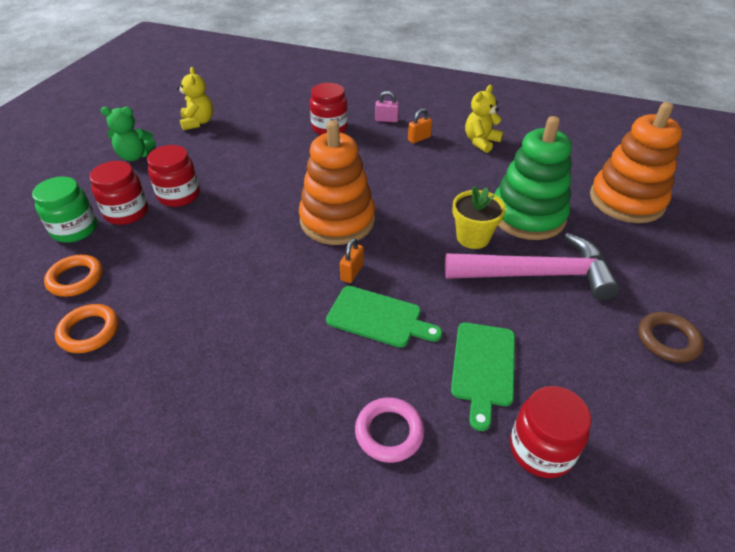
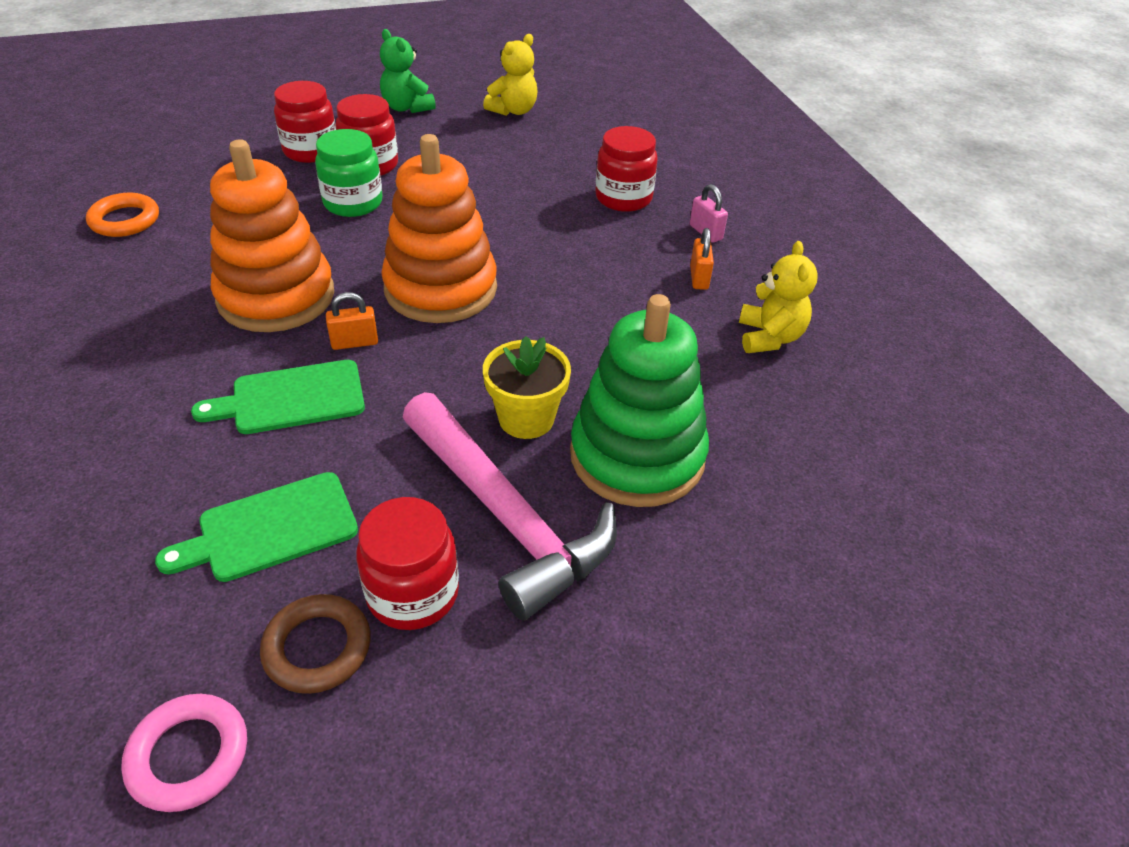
camera: 50 degrees right, 0 degrees up
(75, 229) = (257, 138): green jar -> green jar (353, 203)
(76, 279) = (189, 176): orange ring -> none
(378, 317) = (291, 398): green cutting board -> green cutting board turned 90 degrees clockwise
(389, 432) = (111, 487): pink ring -> pink ring (188, 755)
(419, 138) = (699, 278): orange padlock -> orange padlock turned 75 degrees clockwise
(481, 142) = (769, 337): yellow teddy bear -> yellow teddy bear turned 90 degrees clockwise
(541, 449) = (159, 641): red jar -> red jar (413, 593)
(626, 200) = (815, 563): orange stacking toy -> orange stacking toy (276, 296)
(668, 340) = (485, 731): brown ring -> brown ring (317, 648)

